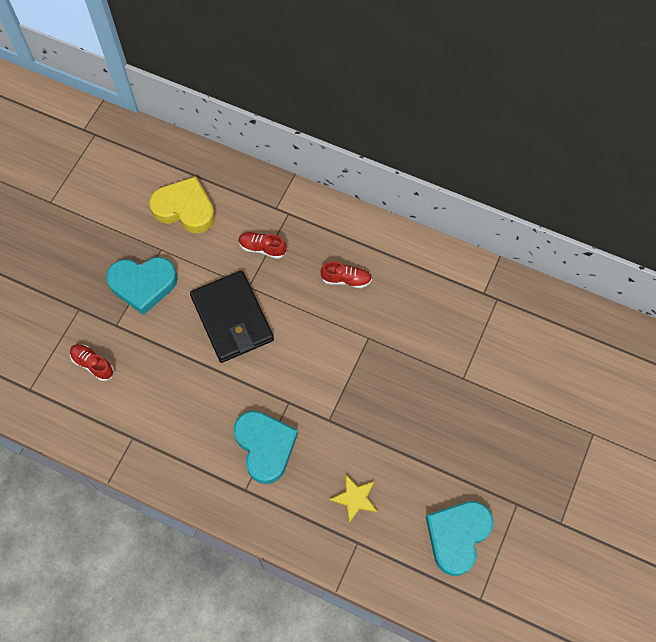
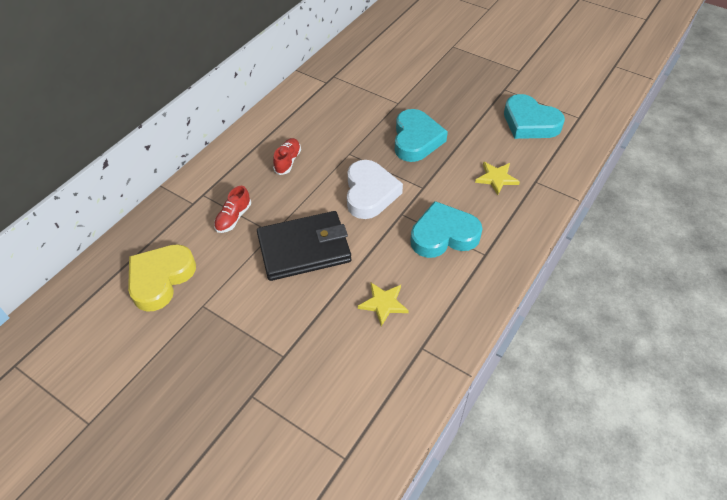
camera: 80 degrees left, 15 degrees down
(93, 364) = (327, 383): red shoe -> none
(143, 285) = (241, 325): turquoise heart -> turquoise heart (416, 140)
(176, 399) = (383, 303): none -> yellow star
(312, 367) = (370, 193): none -> white heart

